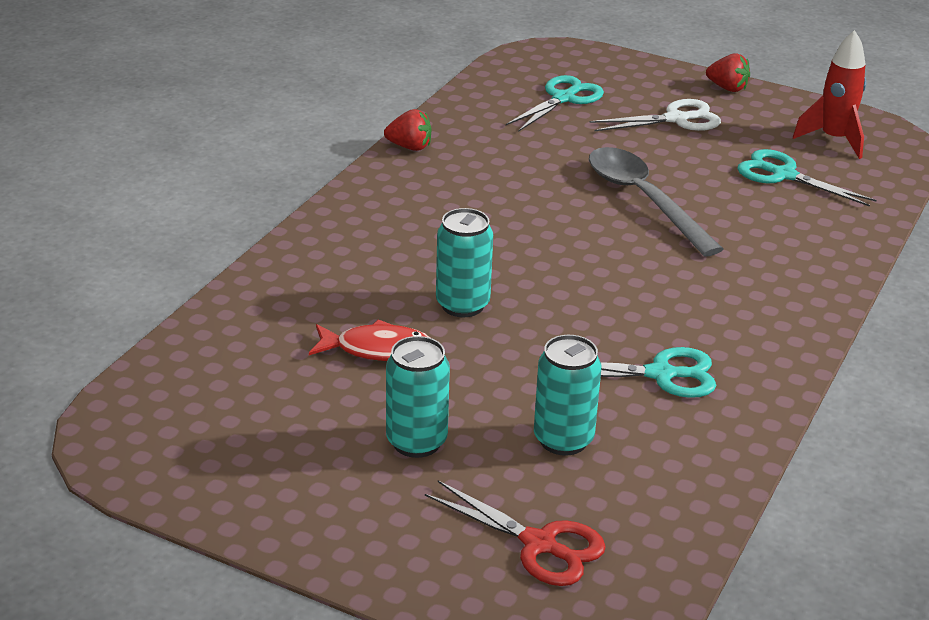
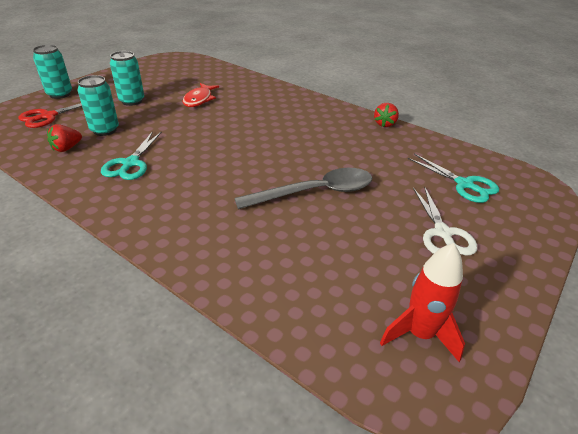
camera: 100 degrees right, 5 degrees up
(462, 305) = (223, 120): turquoise can -> turquoise can (60, 94)
(727, 88) = (517, 280): red strawberry -> red strawberry (67, 148)
(783, 175) = (347, 274): turquoise scissors -> none

